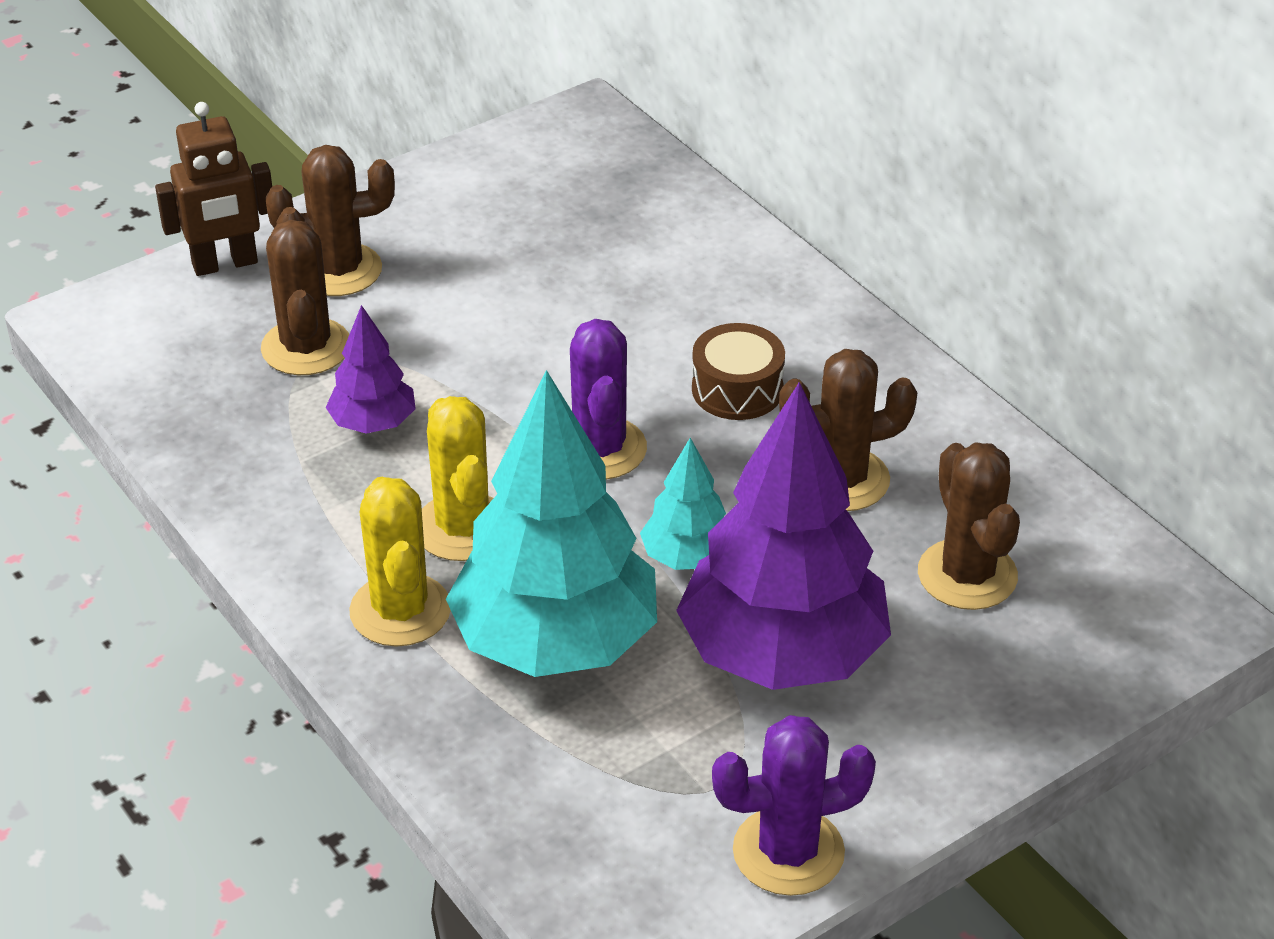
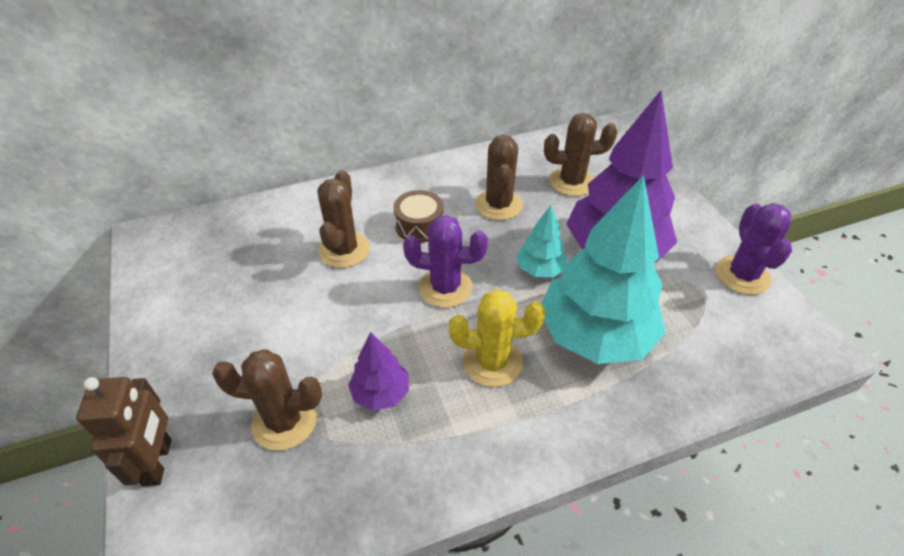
camera: 75 degrees left, 5 degrees up
(339, 270) = (212, 388): brown cactus -> brown cactus (344, 250)
(400, 610) = (557, 406): yellow cactus -> none

